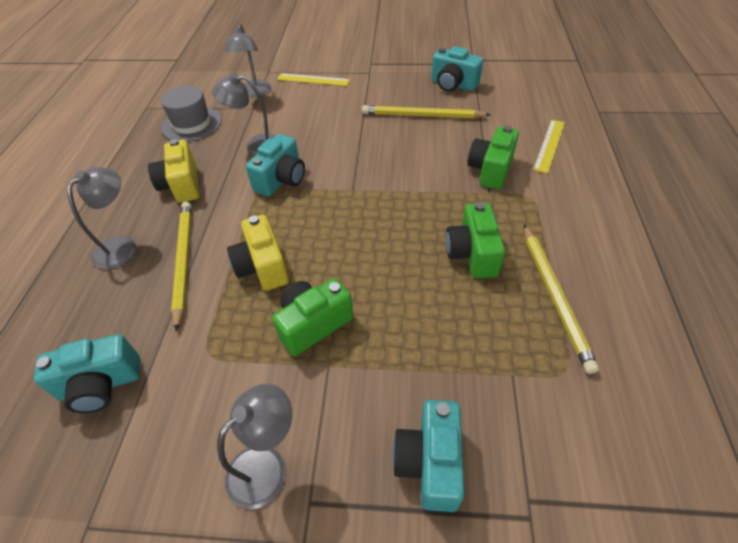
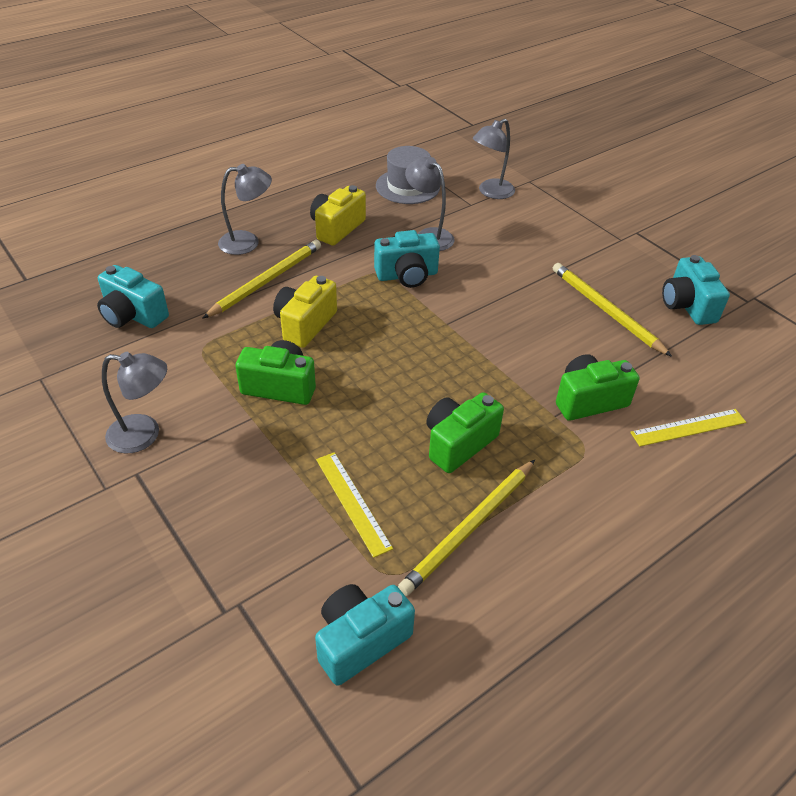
camera: 45 degrees right, 5 degrees down
(313, 80) = (558, 213): yellow ruler -> yellow ruler (352, 502)
(430, 463) = (220, 524): turquoise camera -> turquoise camera (360, 641)

